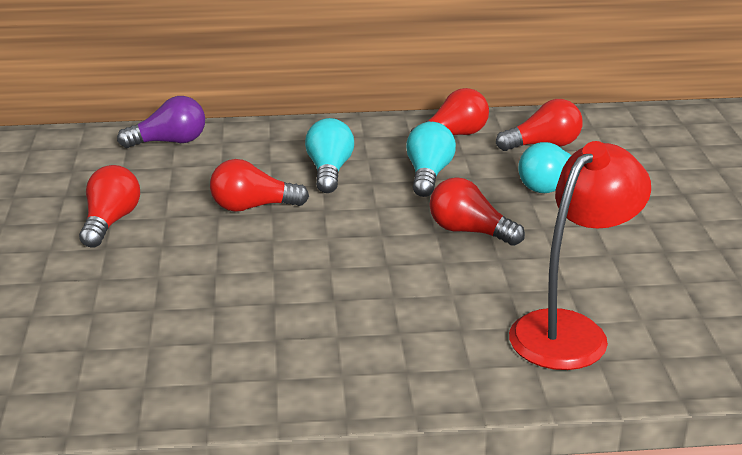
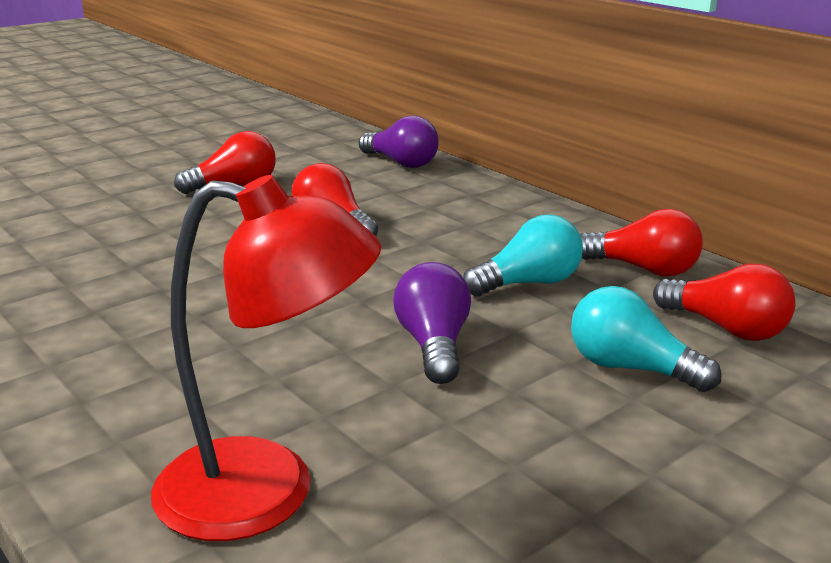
camera: 55 degrees right, 5 degrees down
(329, 171) = (454, 235): turquoise light bulb -> none
(469, 231) = (433, 345): red light bulb -> purple light bulb

